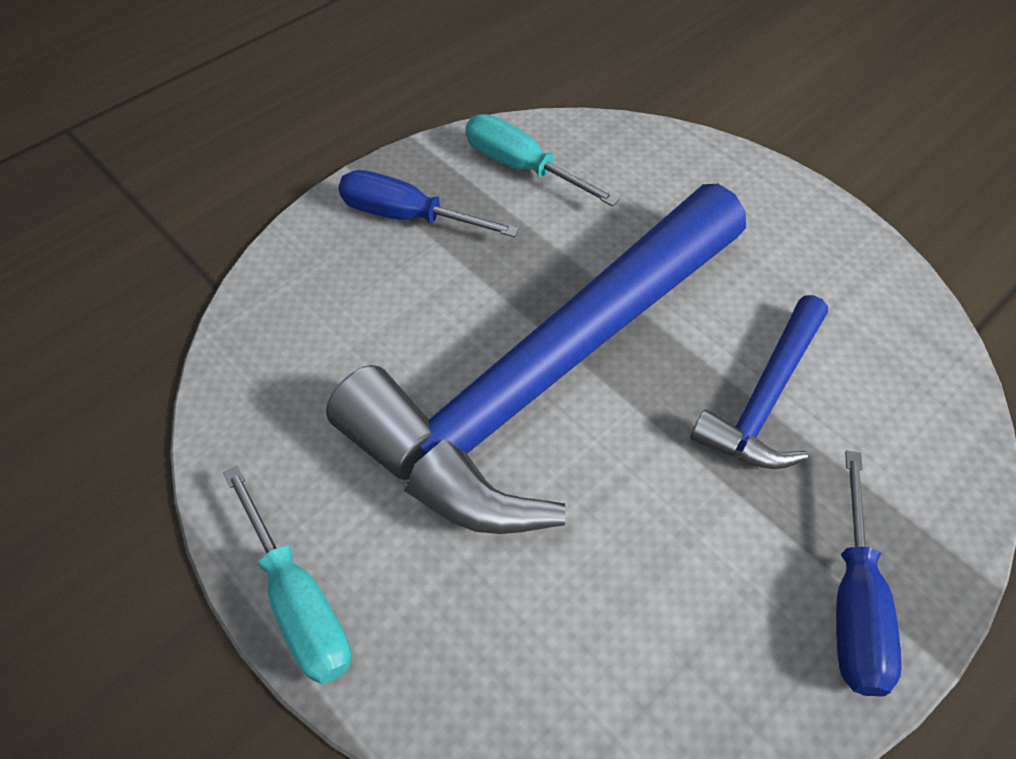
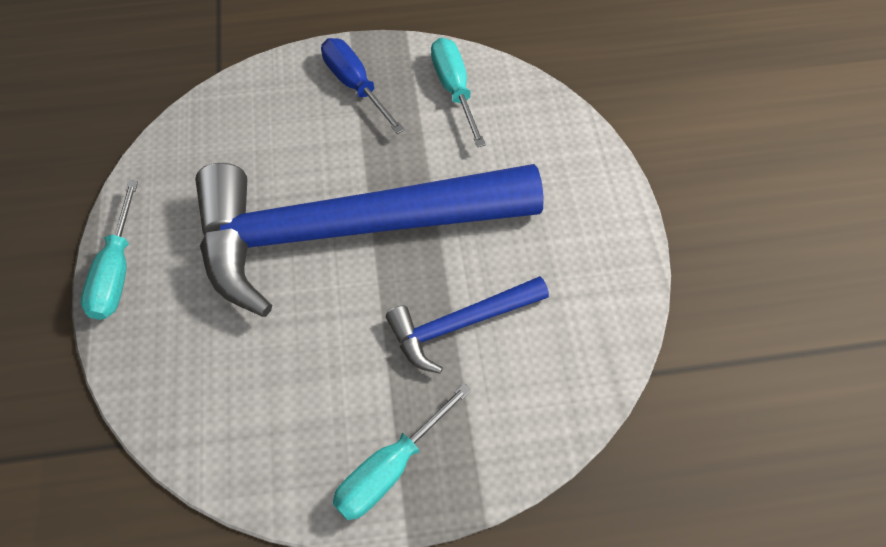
camera: 35 degrees right, 5 degrees up
(854, 605) = (389, 469): blue screwdriver -> turquoise screwdriver

